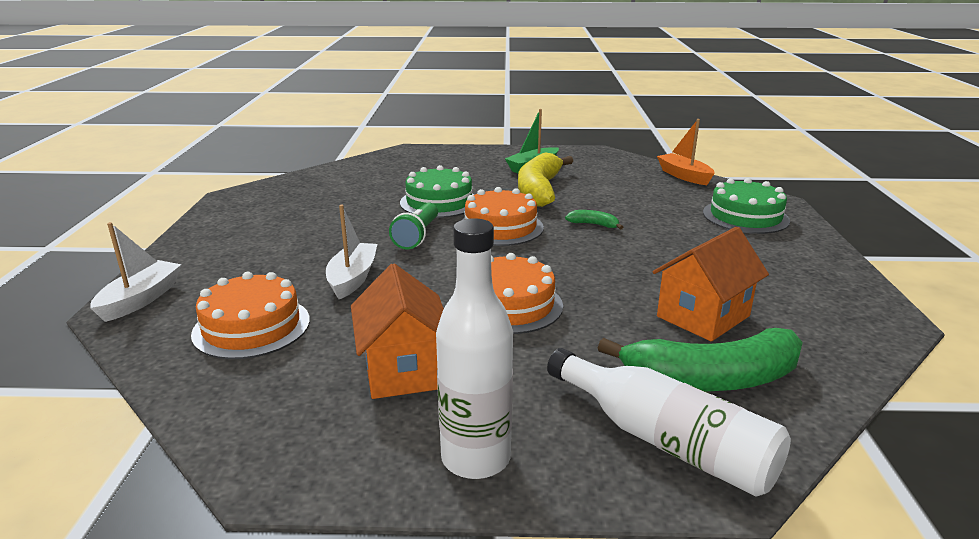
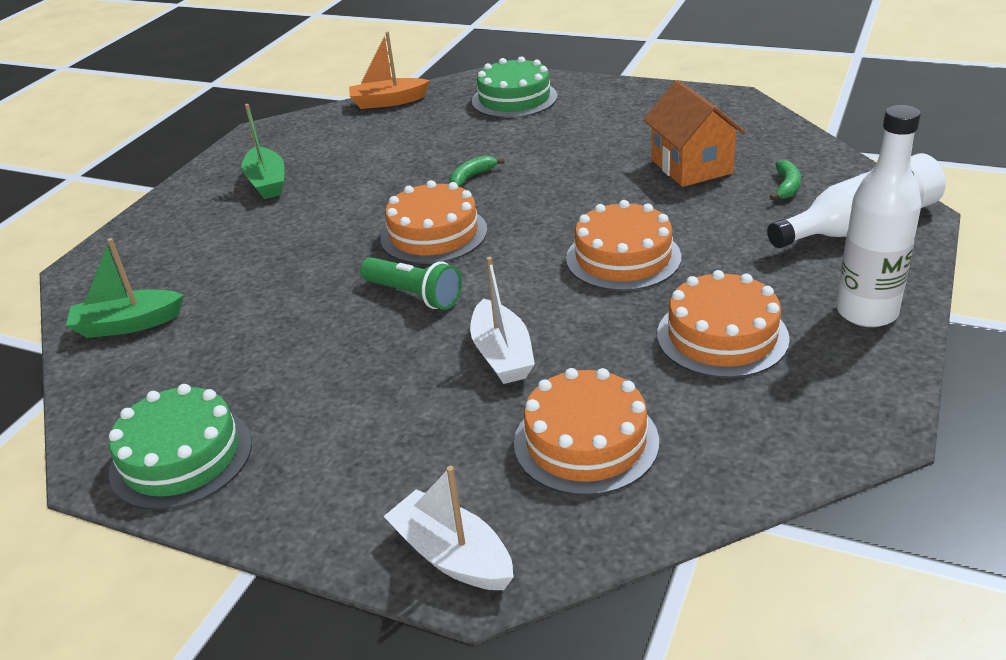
camera: 65 degrees left, 10 degrees up
(353, 278) = (502, 355): white boat -> white boat turned 135 degrees counterclockwise
(358, 171) = (128, 324): none -> green boat
(403, 370) = (722, 336): orange house -> orange cake
(439, 202) = (318, 266): green cake -> green cake (181, 457)
(539, 190) = (346, 191): yellow banana -> none
(712, 379) = (786, 187): green banana -> green banana, size x0.43

